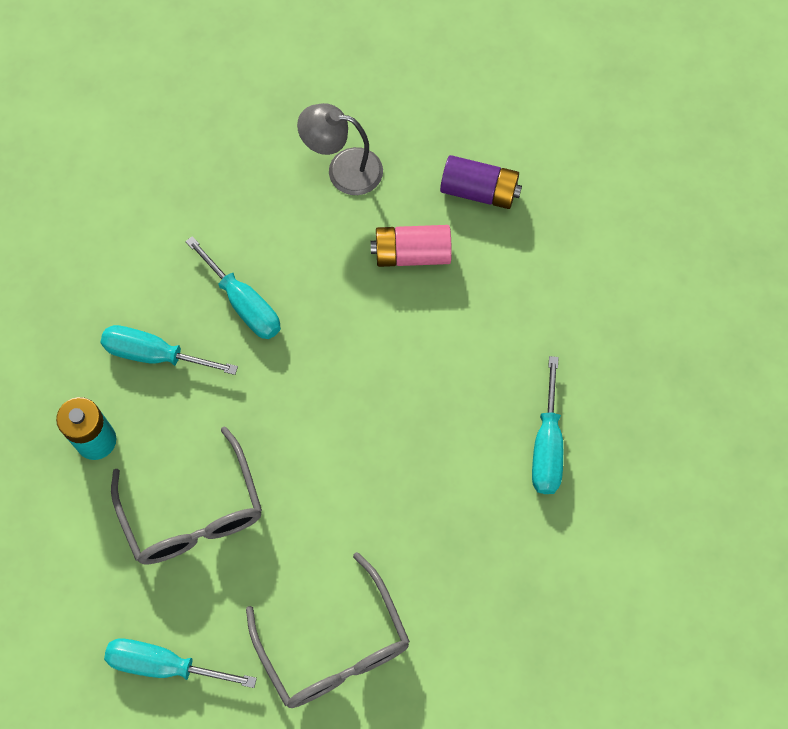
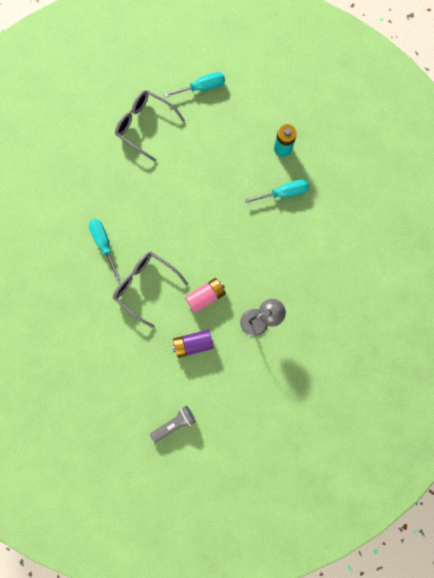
camera: 150 degrees right, 10 degrees up
(193, 512) = (227, 143): grey glasses -> grey glasses (146, 286)
(244, 304) = (262, 234): turquoise screwdriver -> none
(577, 94) = (174, 424): none -> grey flashlight

